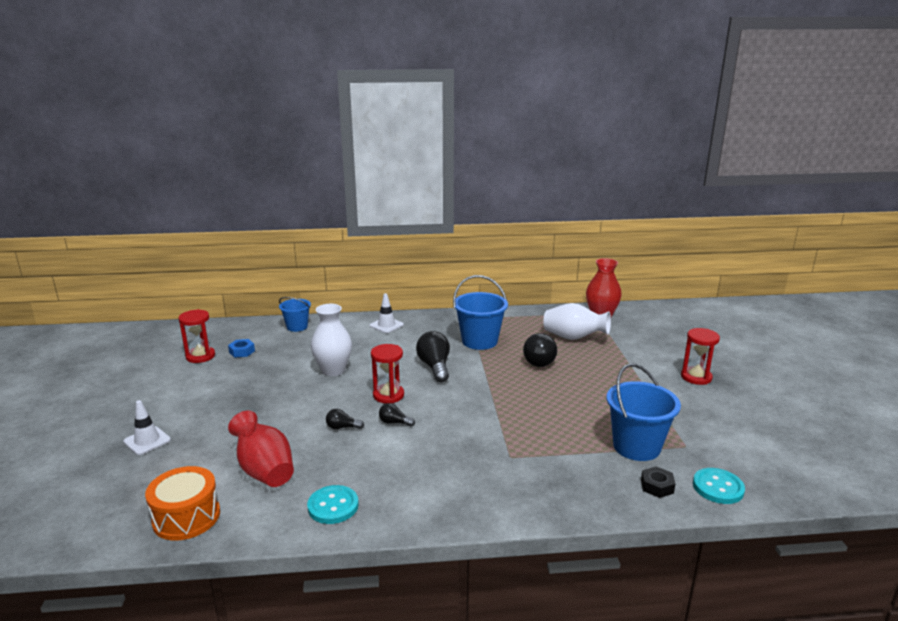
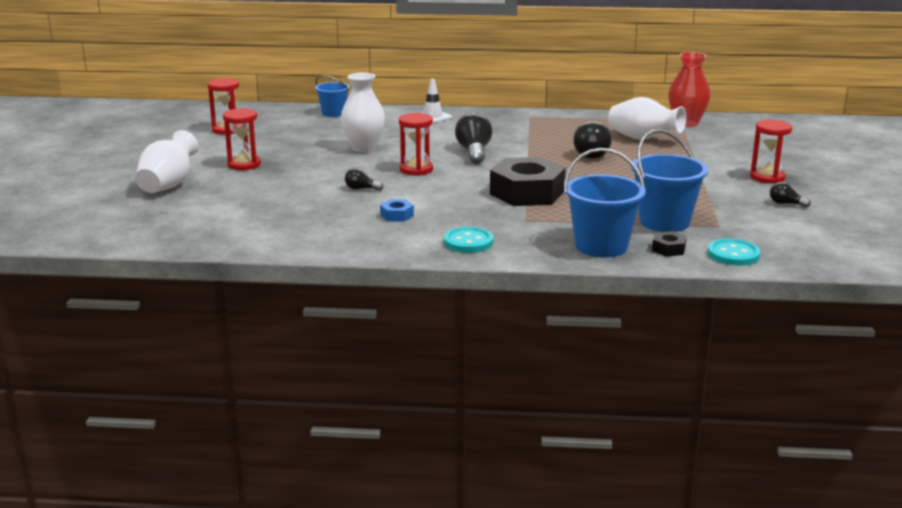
camera: 10 degrees right, 0 degrees up
(147, 441) = (168, 185): white traffic cone -> white vase
(186, 517) = (200, 234): orange drum -> none
(222, 403) = (244, 164): none -> red hourglass
(242, 351) = (271, 129): blue nut -> blue nut (397, 215)
(264, 470) = (278, 211): red vase -> none
(333, 506) = (337, 238): turquoise button -> turquoise button (468, 242)
(394, 422) = (415, 189): black light bulb -> black light bulb (786, 204)
(479, 341) = (533, 135): blue bucket -> blue bucket (601, 246)
(499, 418) = (527, 193): none -> black nut

